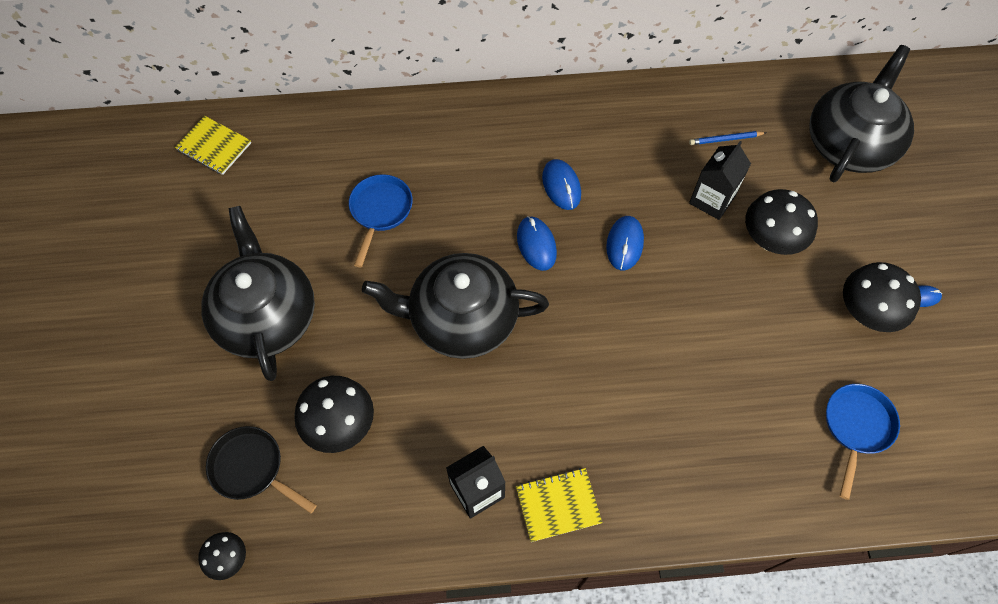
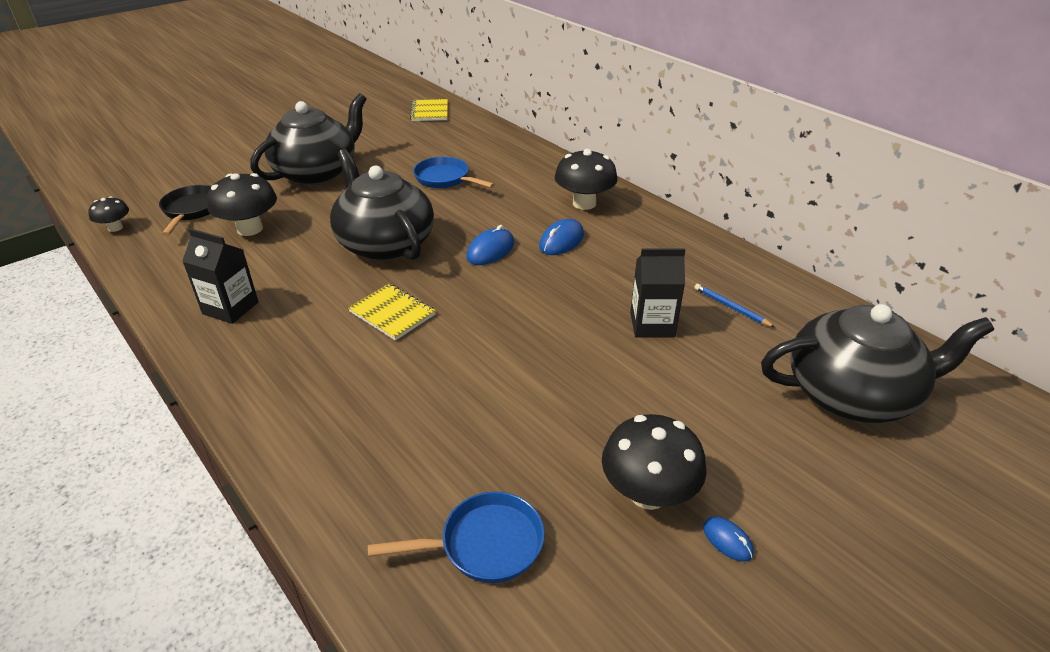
camera: 55 degrees right, 25 degrees down
(380, 211) = (445, 179): blue pan -> blue pan turned 120 degrees counterclockwise
(558, 505) = (241, 355): yellow notebook -> yellow notebook (392, 313)
(624, 244) = (542, 293): blue mouse -> none
(770, 240) = (654, 380): black mushroom -> black mushroom (584, 203)

